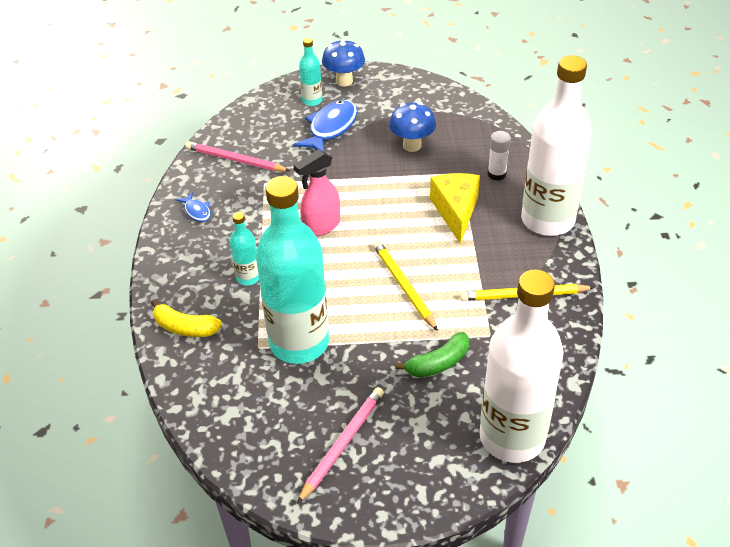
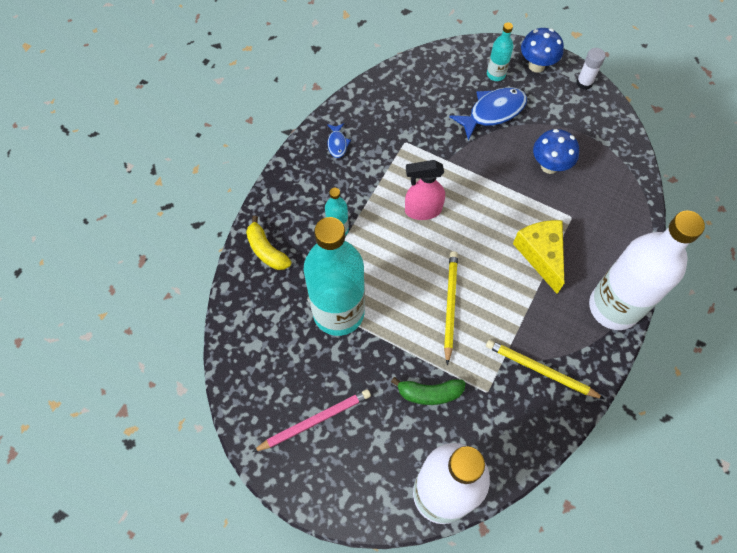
camera: 30 degrees right, 20 degrees up
(235, 160) = (396, 106): pink pencil -> none
(455, 211) = (541, 255): yellow cheese -> yellow cheese turned 45 degrees counterclockwise
(496, 174) = (602, 235): white glue stick -> white glue stick (584, 83)

